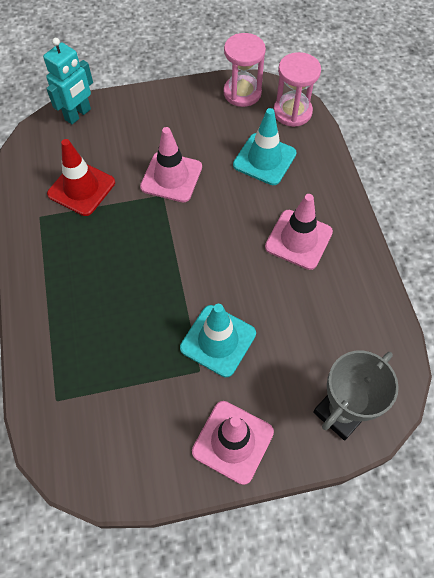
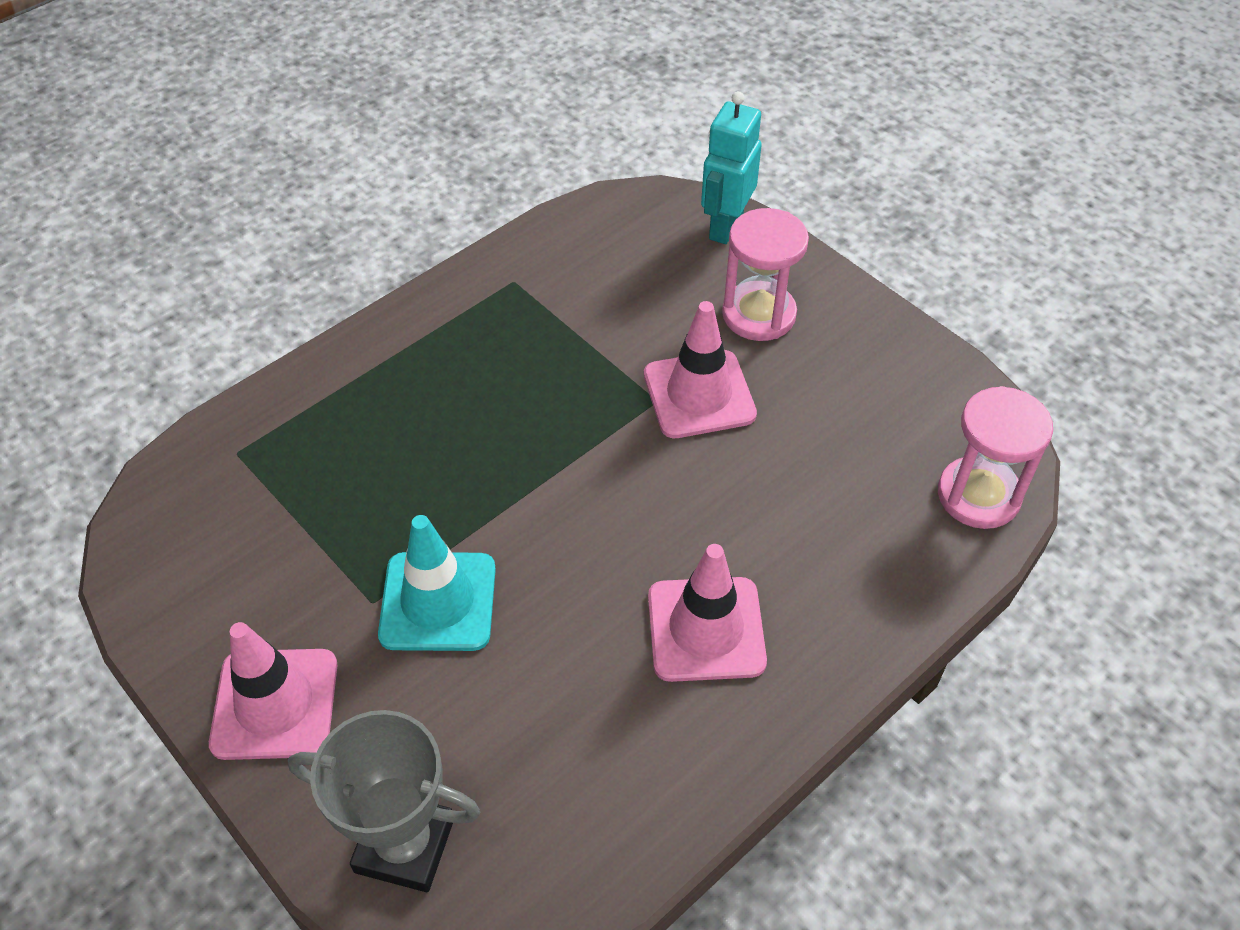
camera: 60 degrees right, 10 degrees down
(78, 114) = (725, 227): turquoise robot -> turquoise robot turned 105 degrees clockwise
(81, 188) = (595, 300): red traffic cone -> none
(242, 93) = (954, 403): pink hourglass -> pink hourglass (758, 314)
(264, 159) = (837, 502): turquoise traffic cone -> none

